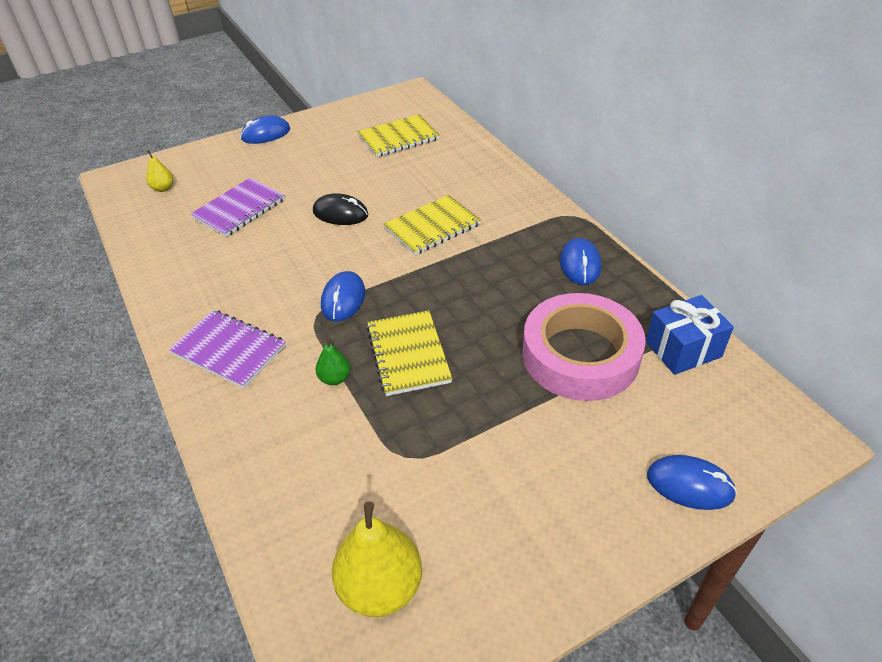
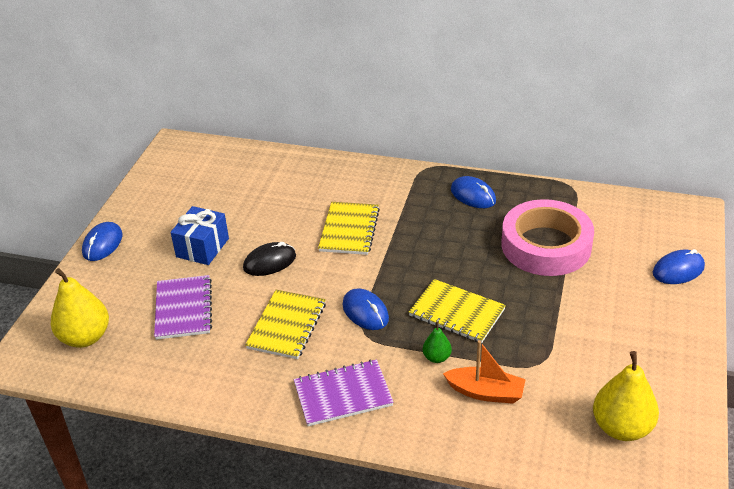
camera: 45 degrees left, 5 degrees down
(163, 188) = (85, 337): yellow pear -> yellow pear, size x2.00
(323, 441) = (485, 392): none -> orange boat
(398, 138) = (223, 184): yellow notebook -> yellow notebook (286, 326)
(683, 349) = (588, 207): blue gift -> blue gift (202, 247)

